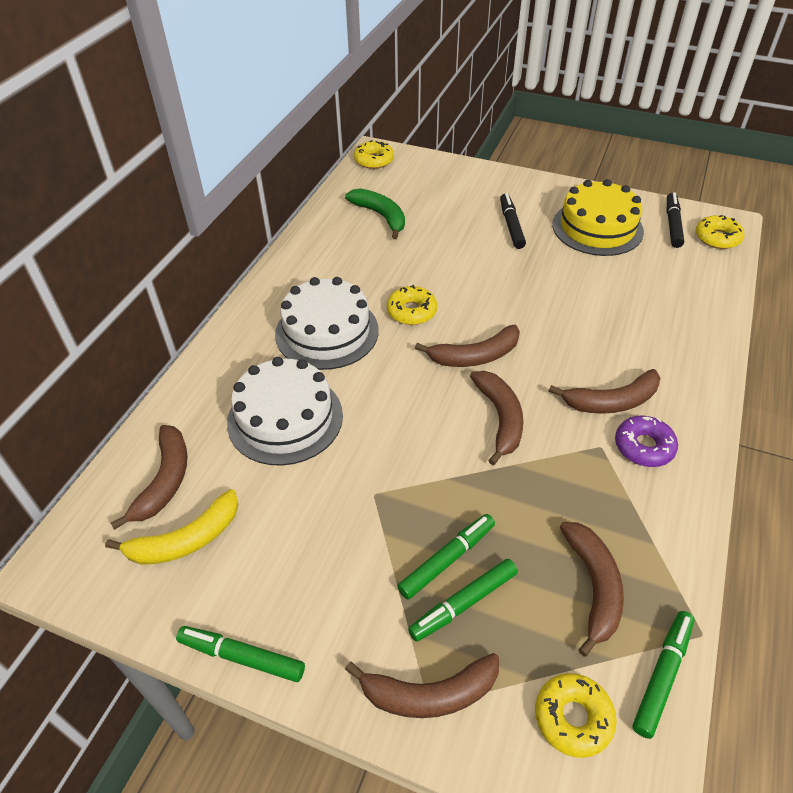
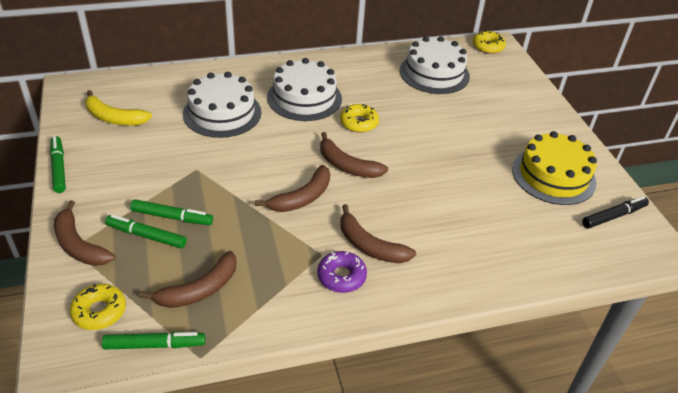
camera: 50 degrees right, 5 degrees down
(165, 480) = (145, 93): brown banana -> none
(381, 216) = (434, 73): green banana -> white cake
(511, 225) = (499, 132): black marker -> none
(717, 238) = (631, 249): yellow donut -> none

